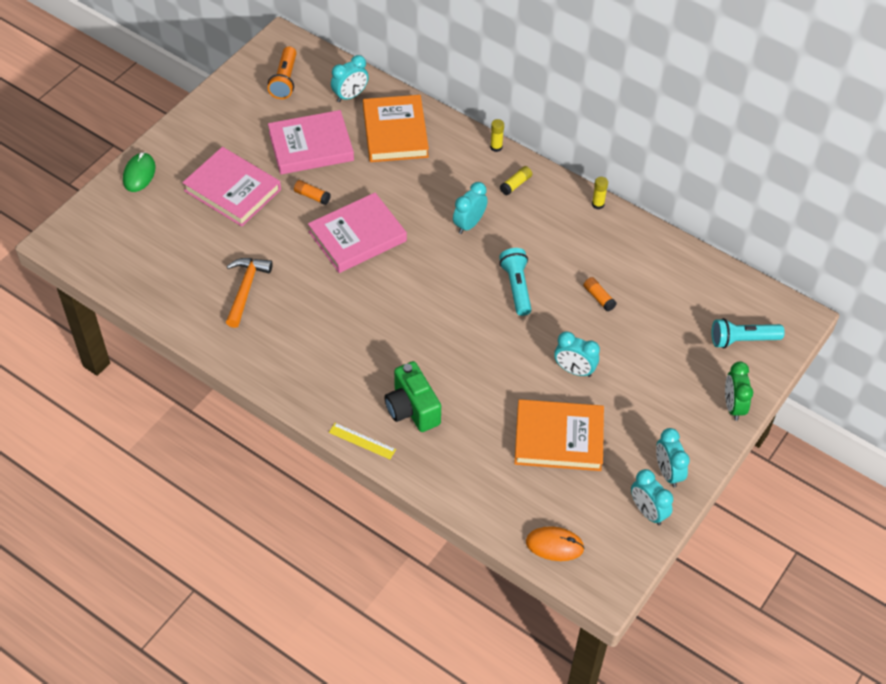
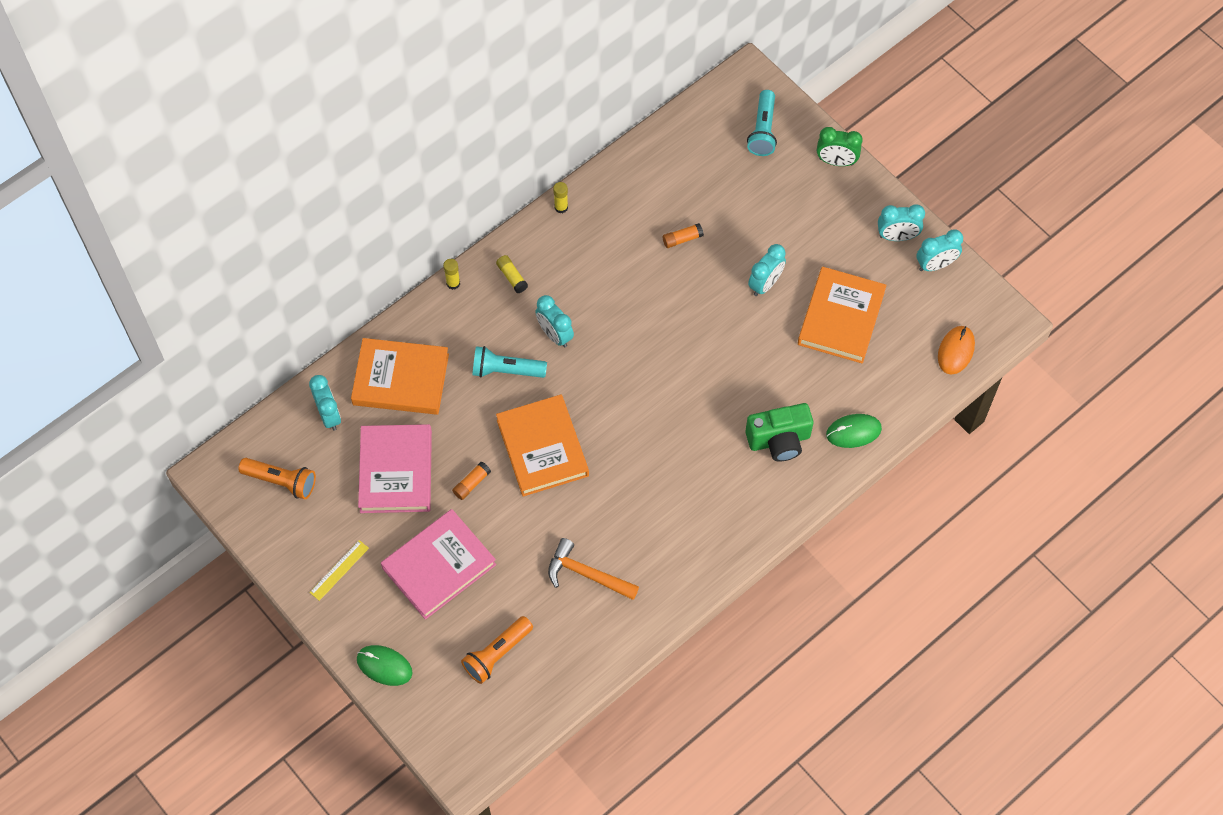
camera: 75 degrees left, 10 degrees up
(161, 243) = (497, 654): none -> orange flashlight
(357, 236) = (542, 448): pink book -> orange book
(362, 441) = (807, 494): yellow ruler -> yellow ruler (339, 570)
(438, 468) = (853, 432): none -> green mouse
(516, 287) = (650, 310): turquoise flashlight -> turquoise flashlight (506, 370)

